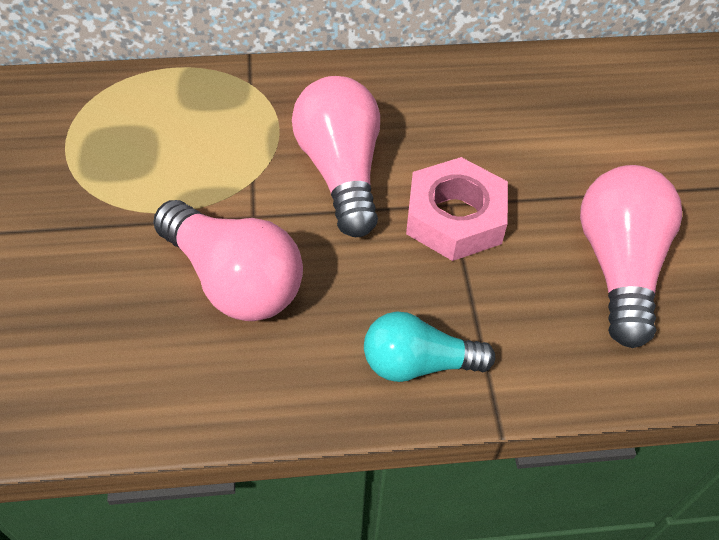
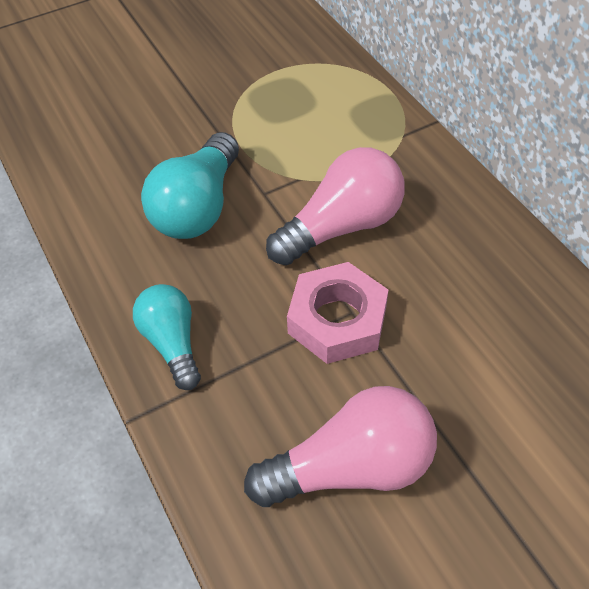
camera: 70 degrees right, 0 degrees up
(234, 280) = (198, 207): pink light bulb -> turquoise light bulb

